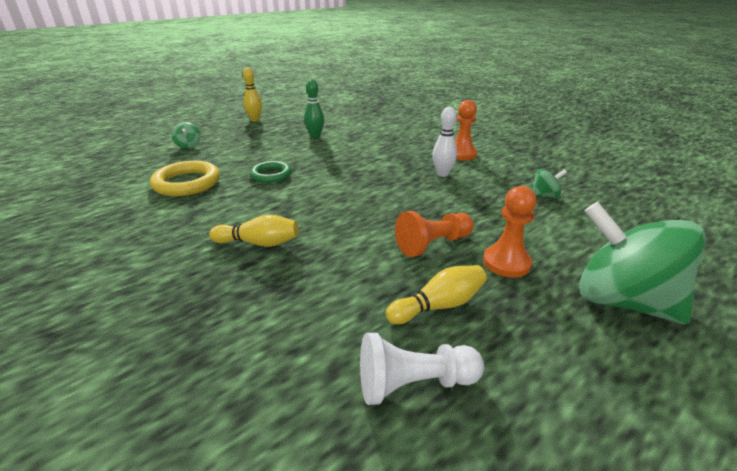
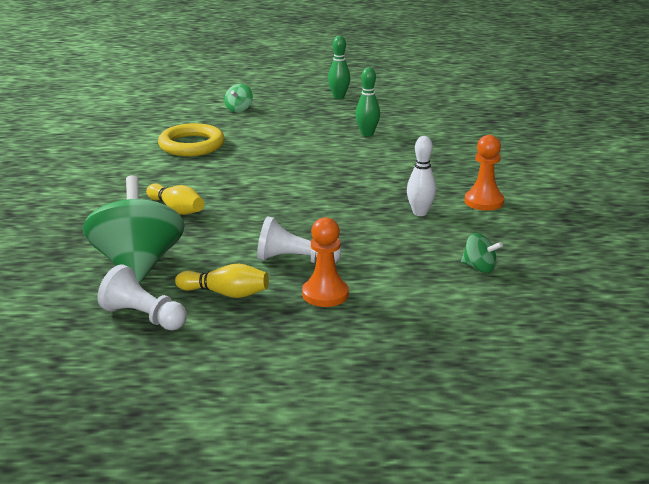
camera: 40 degrees right, 5 degrees down
(255, 119) = (339, 97): yellow bowling pin -> green bowling pin
(271, 175) = (264, 160): green ring -> none
(433, 244) = (295, 260): orange pawn -> white pawn
(621, 301) = (359, 351): green spinning top -> green spinning top (137, 265)

